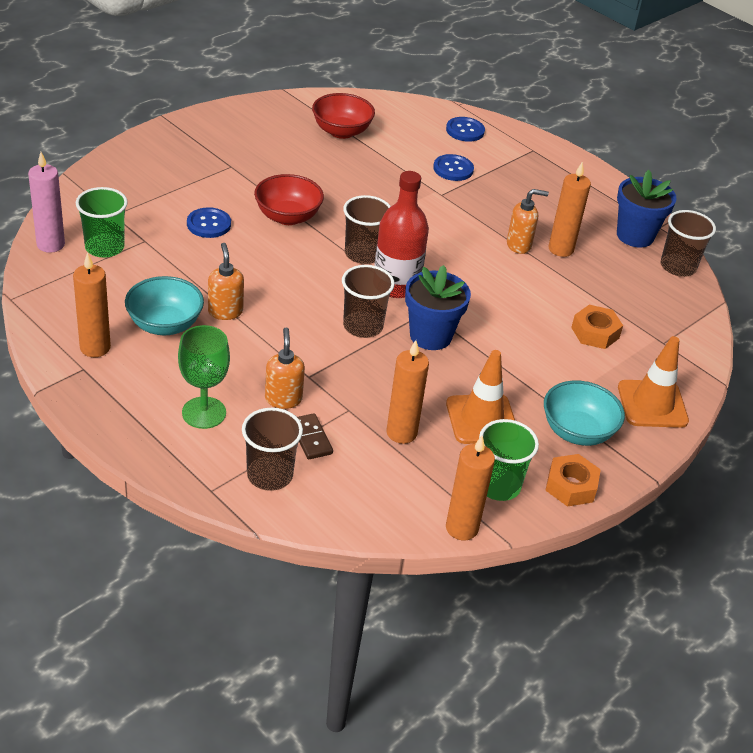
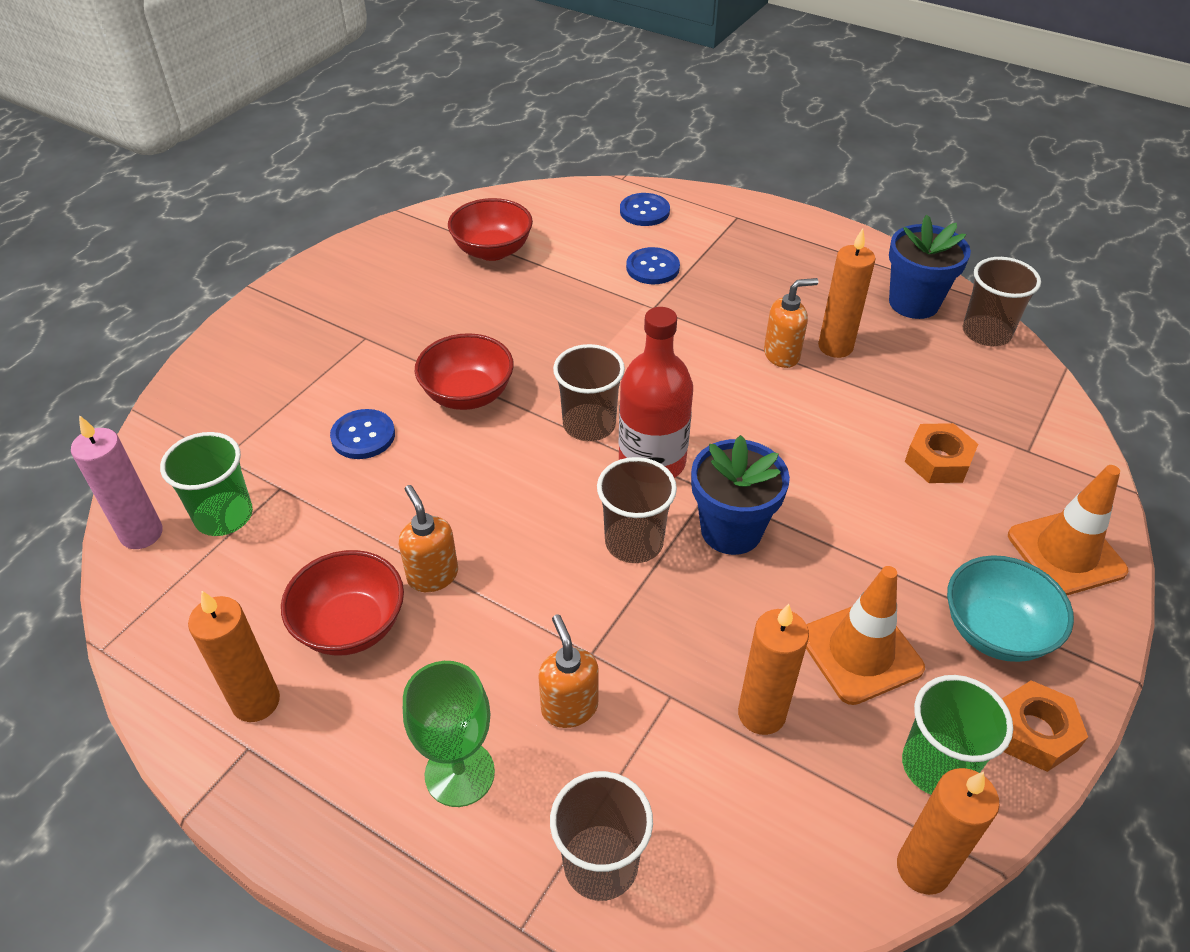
camera: 10 degrees left, 5 degrees up
(165, 324) = (351, 625): turquoise bowl -> red bowl
(311, 438) = (636, 769): brown domino -> none

